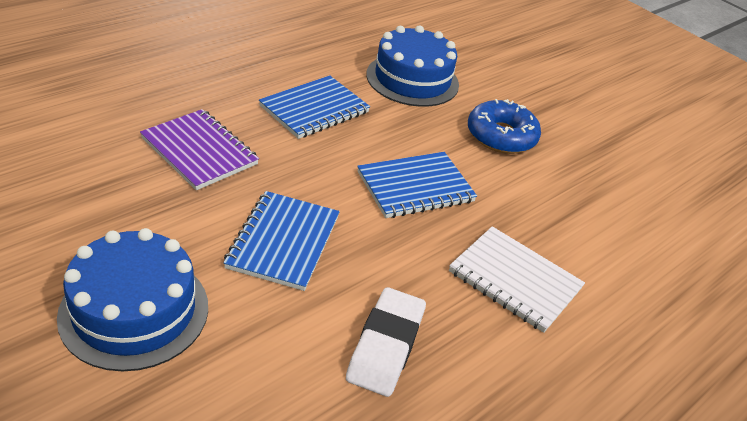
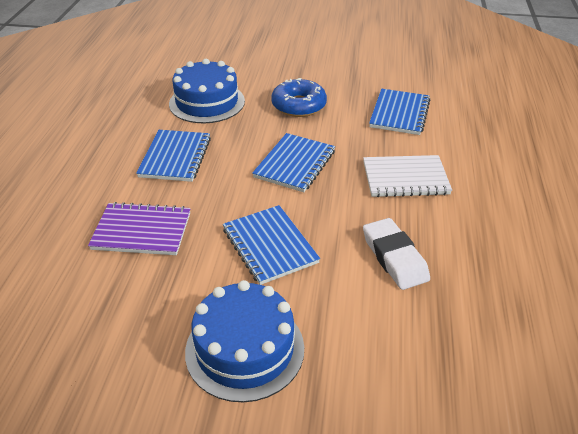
camera: 35 degrees left, 0 degrees up
(607, 213) = (399, 114): none -> blue notebook

